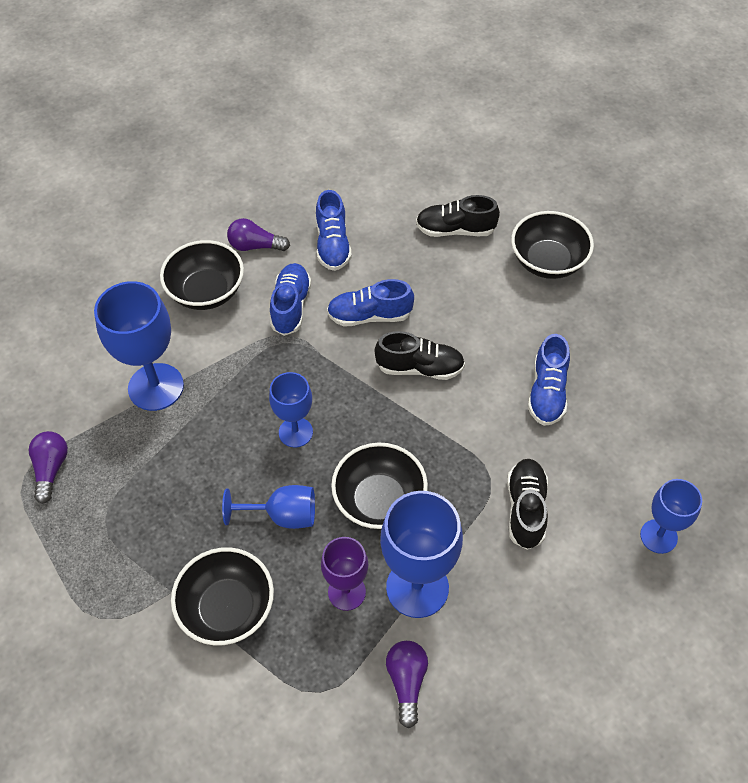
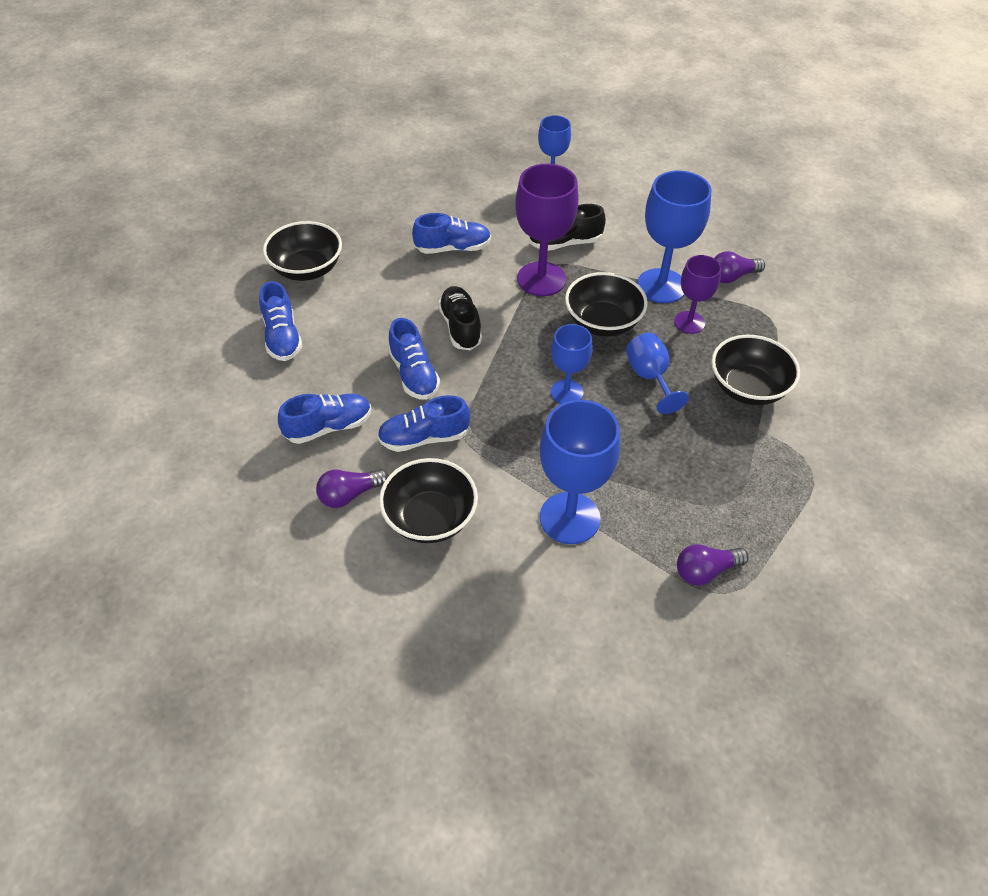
camera: 110 degrees left, 5 degrees down
(255, 246) = (349, 495): purple light bulb -> purple light bulb turned 75 degrees clockwise
(455, 230) = (282, 337): black shoe -> blue shoe
(469, 463) = (541, 279): none -> purple goblet

